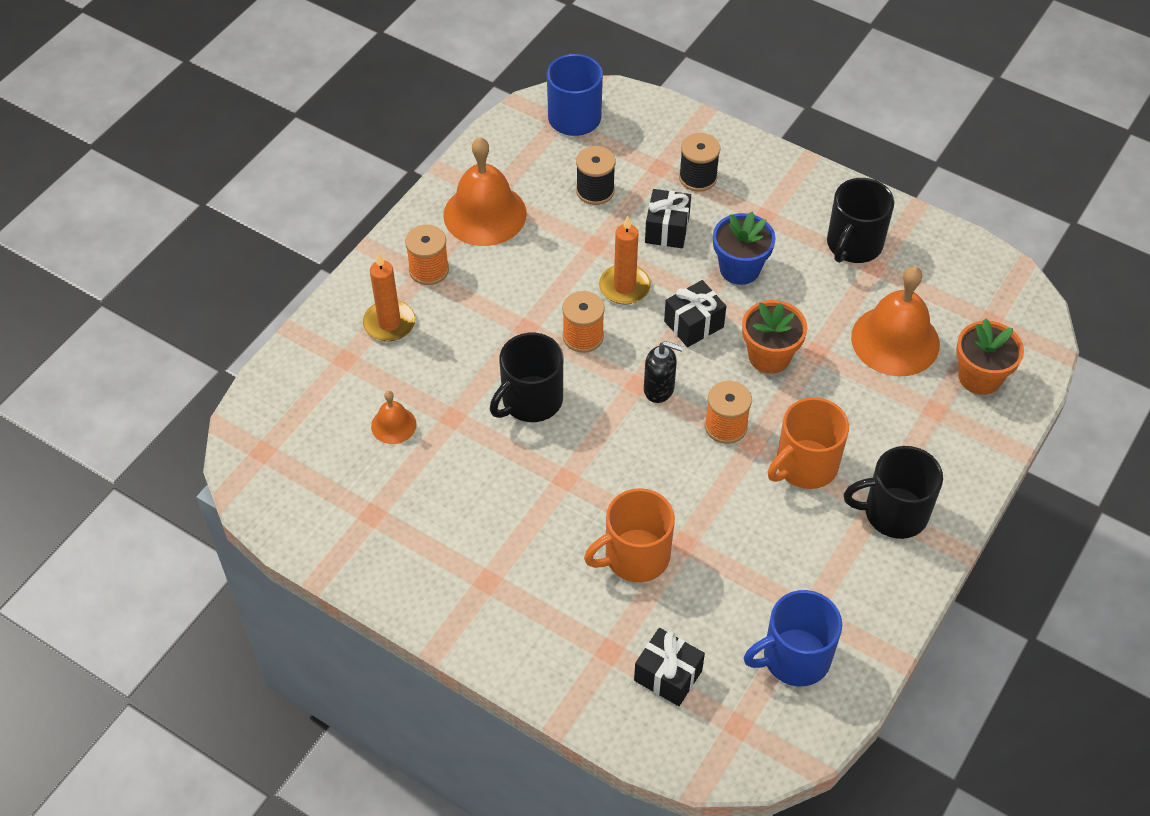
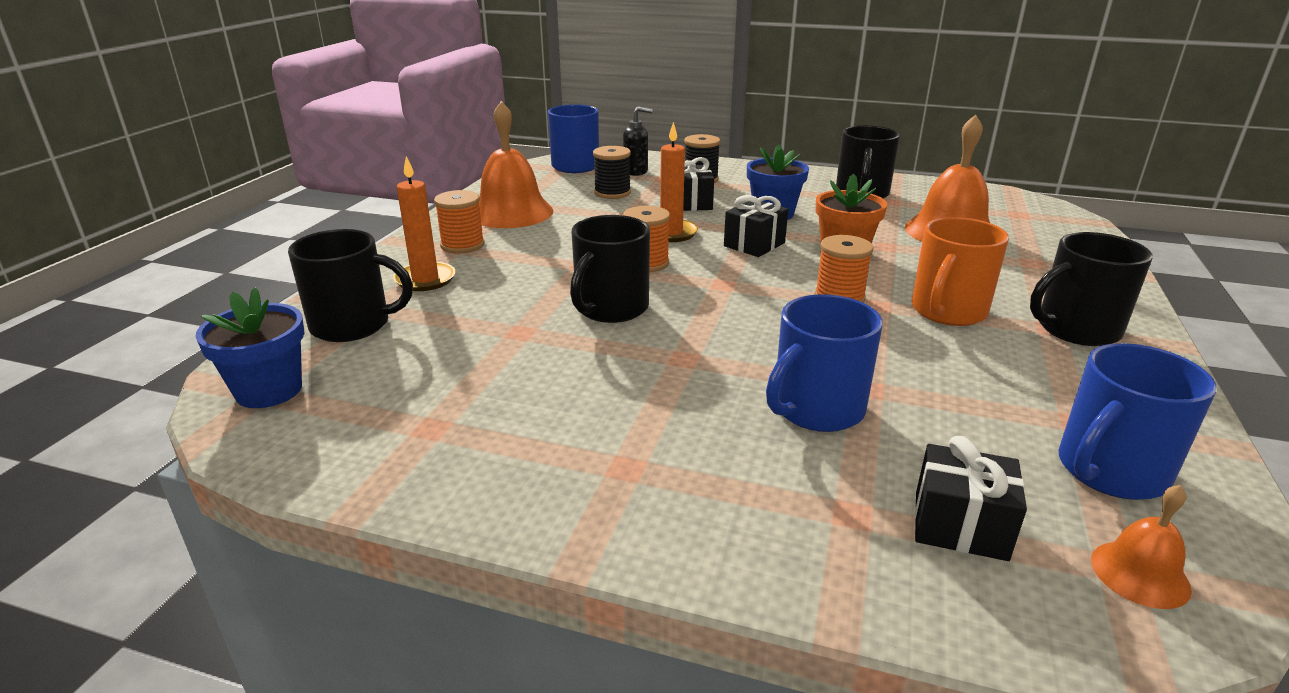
camera: 15 degrees left, 25 degrees down
(267, 450) = (269, 390): none -> blue flower pot
(327, 380) = (352, 325): none -> black mug
(393, 425) = (446, 347): orange bell -> orange bell (1140, 574)
(635, 556) = (816, 409): orange mug -> blue mug
(659, 389) = (749, 284): black soap dispenser -> black soap dispenser (636, 171)
(979, 377) = (1048, 241): orange flower pot -> none

